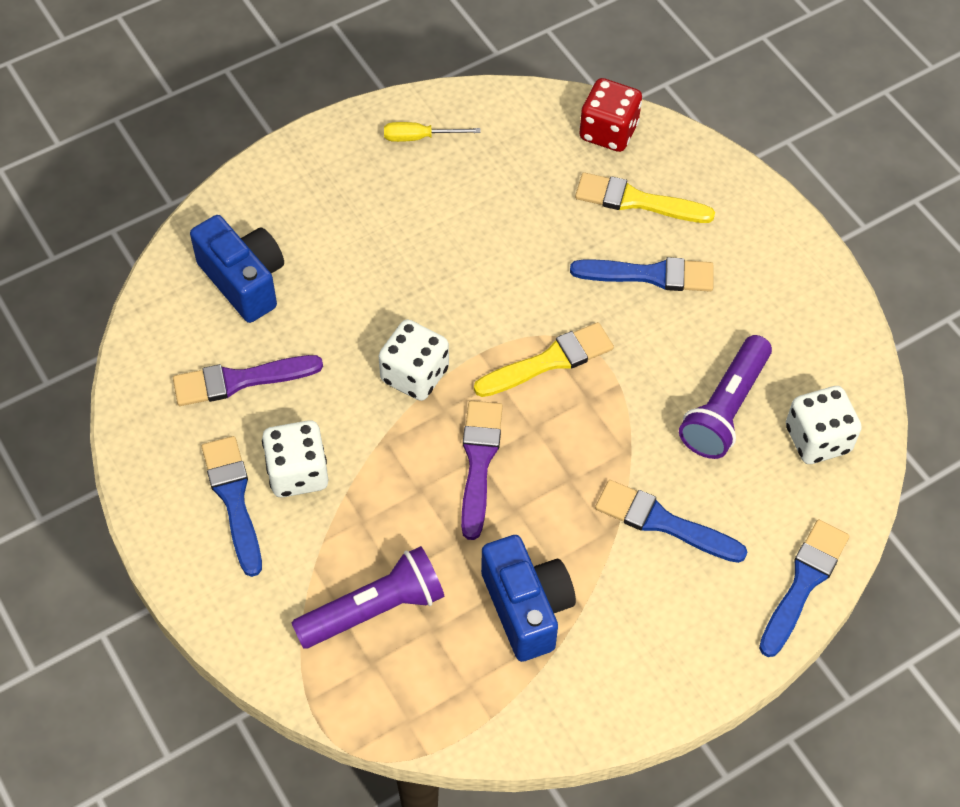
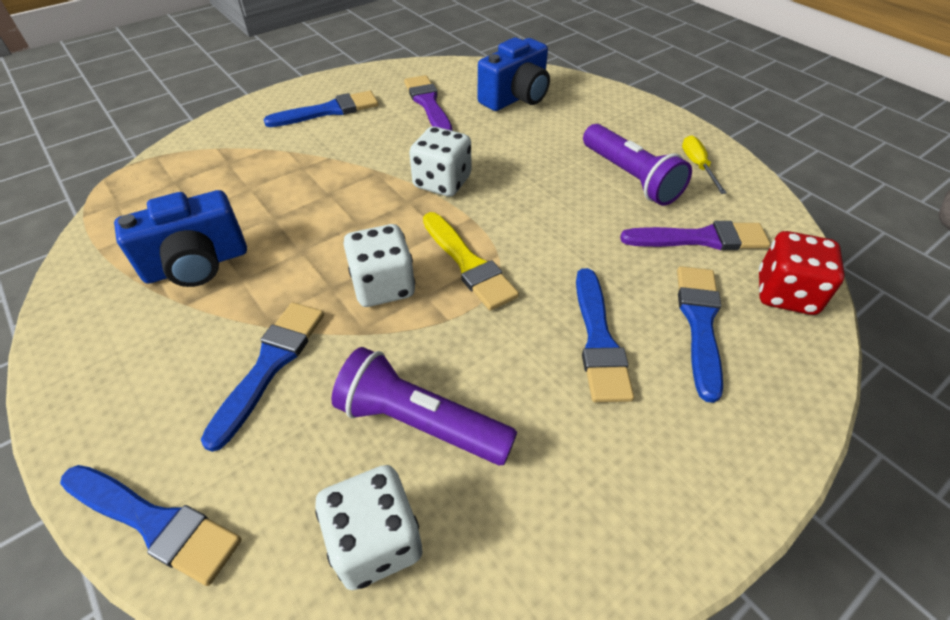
camera: 85 degrees right, 10 degrees down
(298, 473) = (348, 134): white dice -> white dice (383, 286)
(374, 609) = (221, 179): purple flashlight -> purple flashlight (630, 177)
(479, 462) = (353, 225): purple brush -> purple brush (700, 239)
(637, 201) = (700, 323): yellow brush -> blue brush

